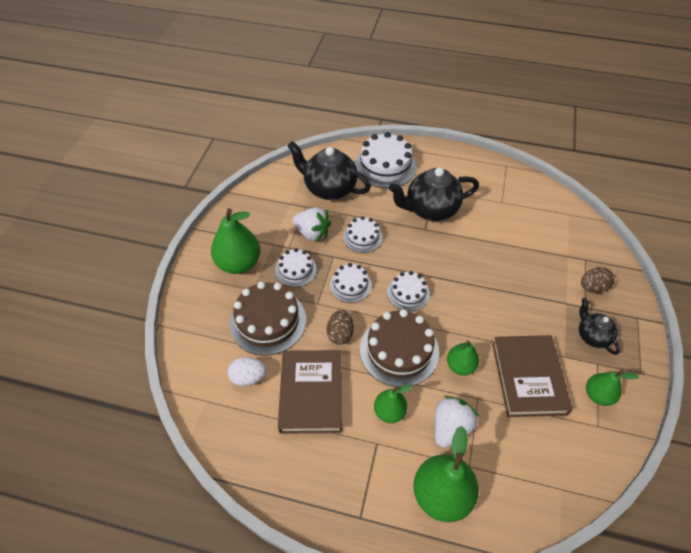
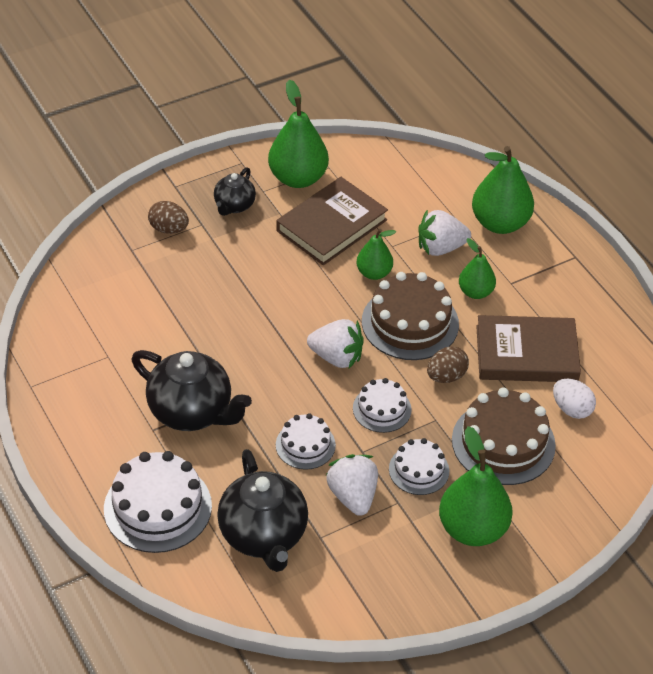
camera: 135 degrees left, 5 degrees down
(311, 393) = (526, 353): brown book -> brown book turned 45 degrees clockwise
(408, 293) = (336, 357): white cake -> white strawberry
(598, 395) = (298, 178): green pear -> green pear, size x1.72

